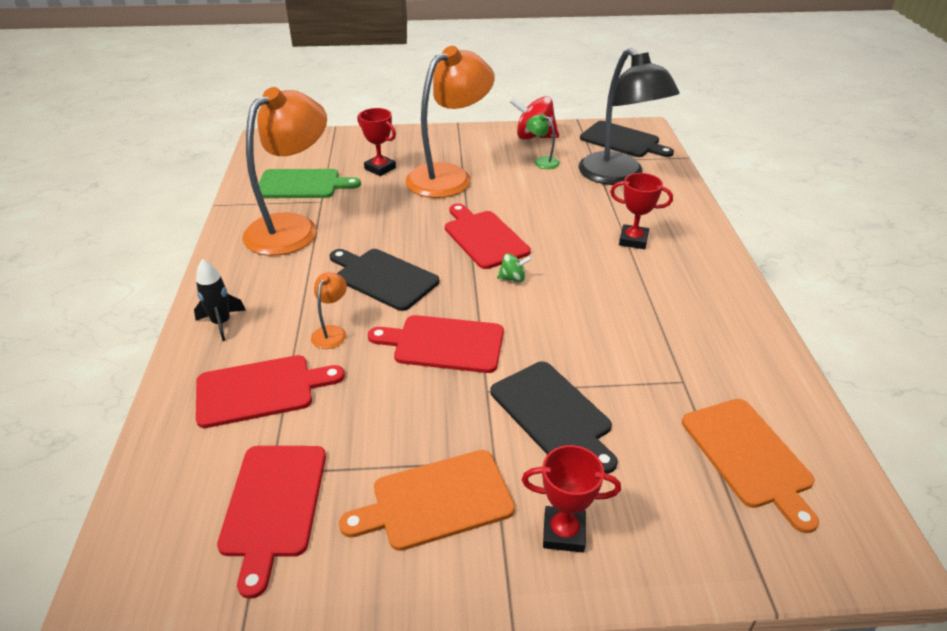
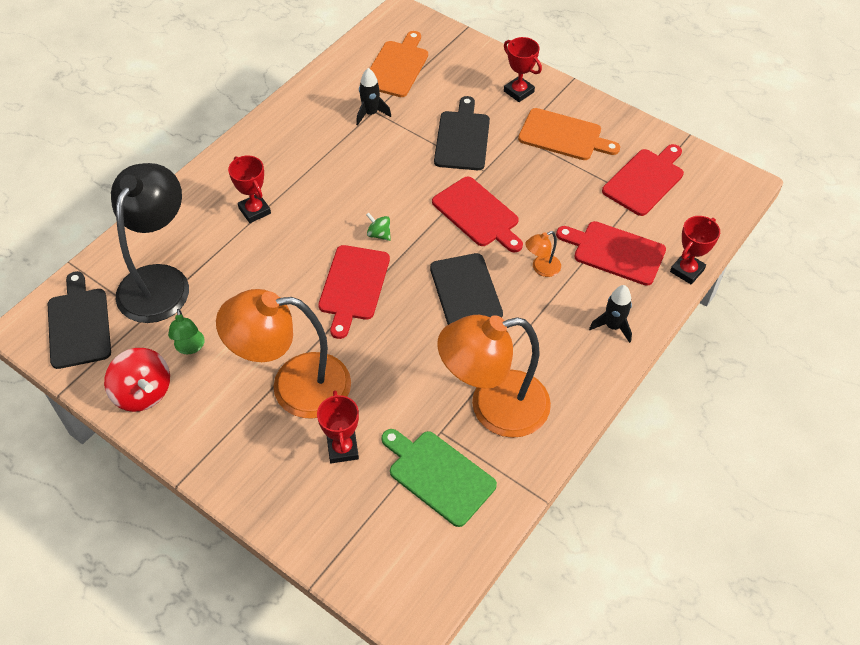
camera: 140 degrees left, 15 degrees up
(158, 417) = (687, 270): none -> red trophy
(681, 376) = (370, 113): none -> black rocket

